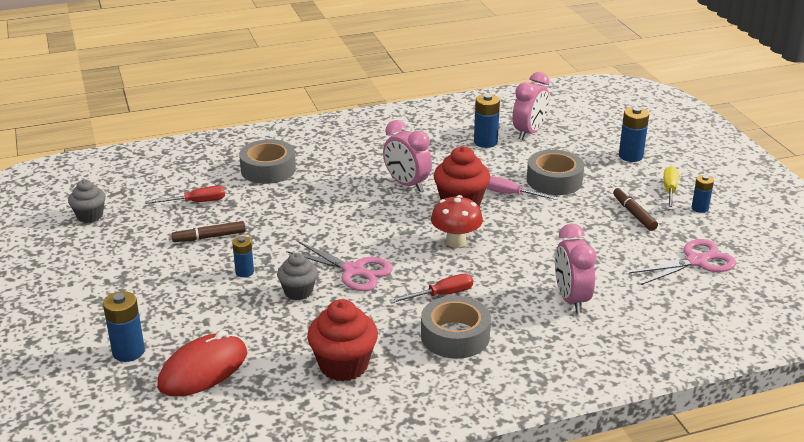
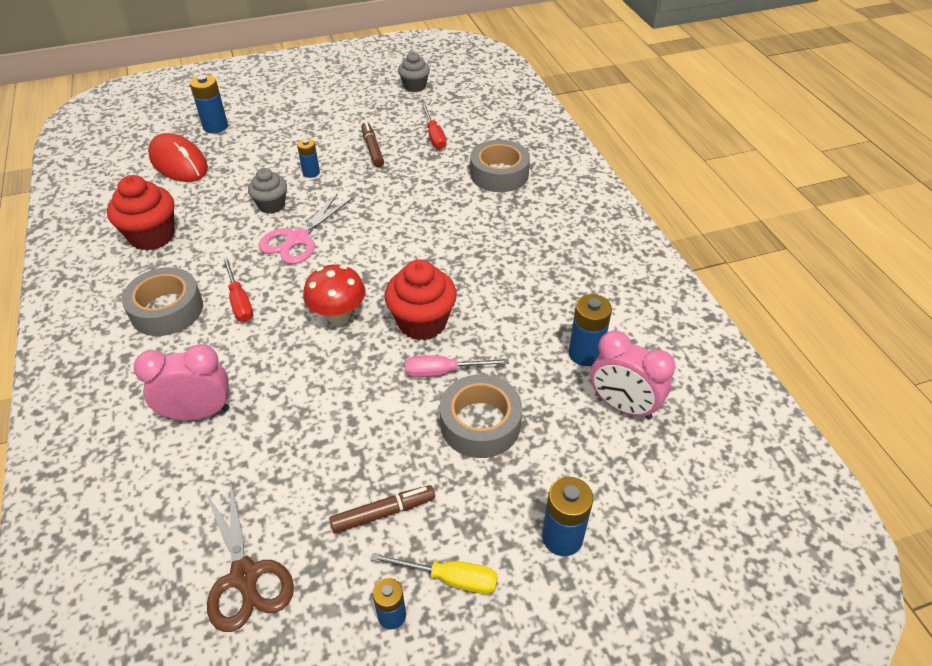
camera: 90 degrees right, 15 degrees up
(407, 184) = (468, 276): pink clock -> none
(510, 194) = (443, 371): pink screwdriver -> pink screwdriver turned 120 degrees counterclockwise
(696, 261) = (245, 576): pink scissors -> brown scissors

